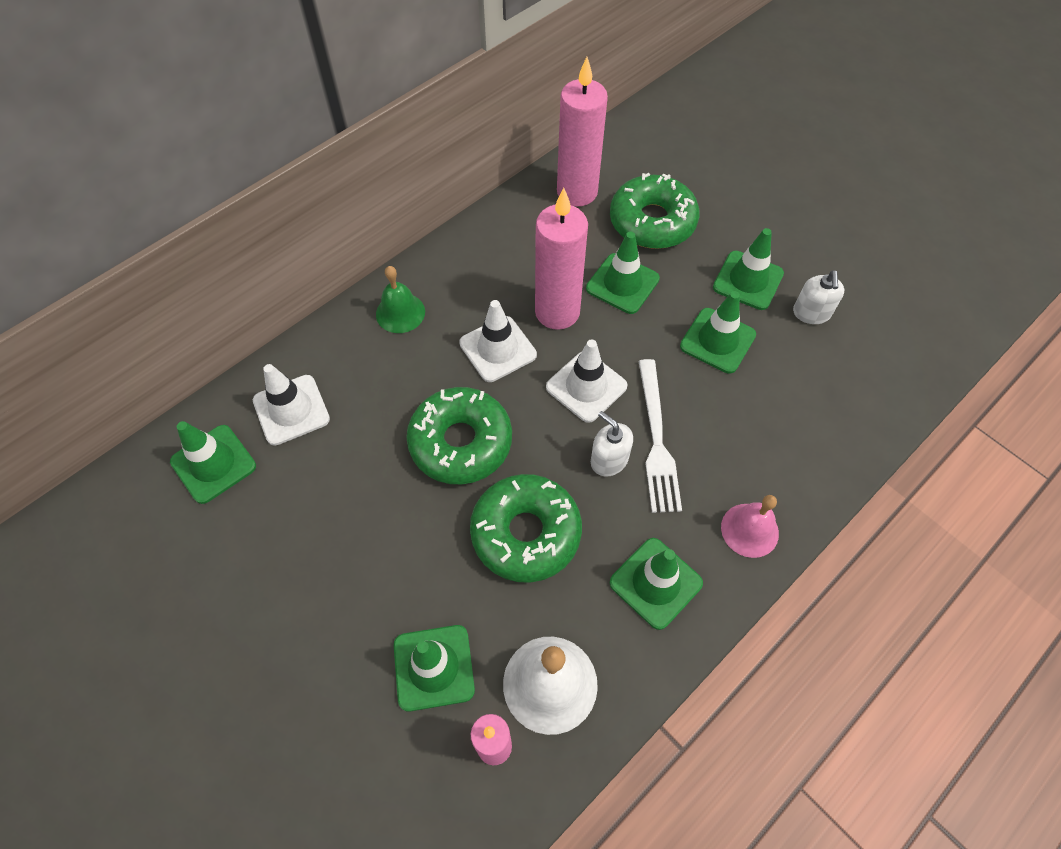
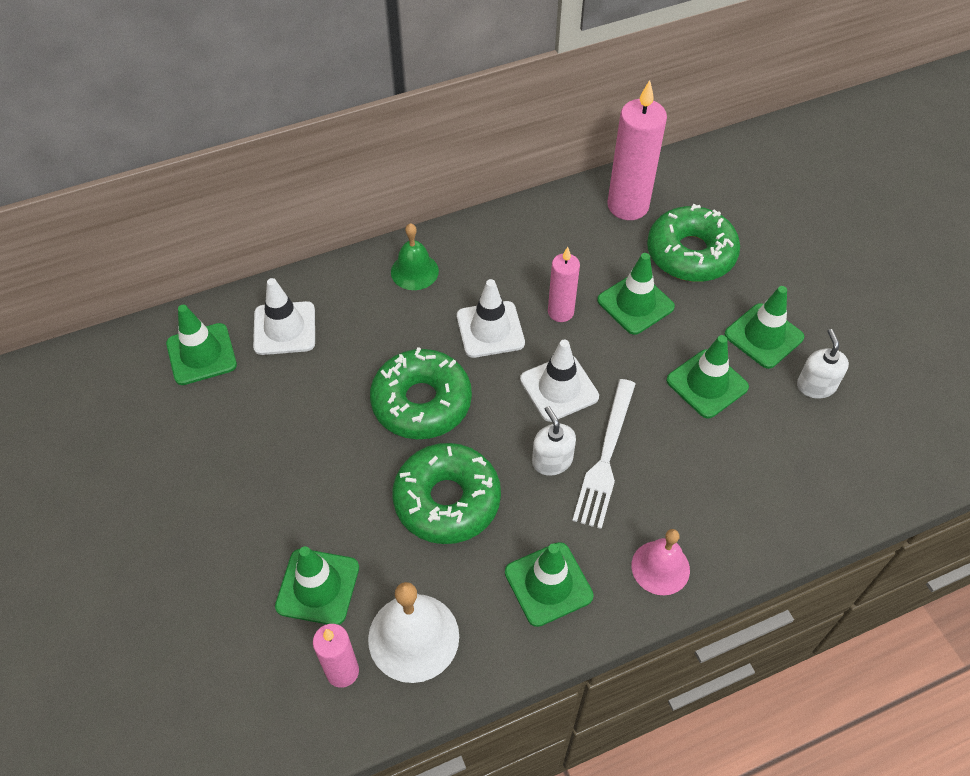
camera: 20 degrees right, 5 degrees down
(557, 312) = (560, 312): pink candle -> pink candle, size x0.58
(811, 313) = (816, 385): white soap dispenser -> white soap dispenser turned 150 degrees clockwise

